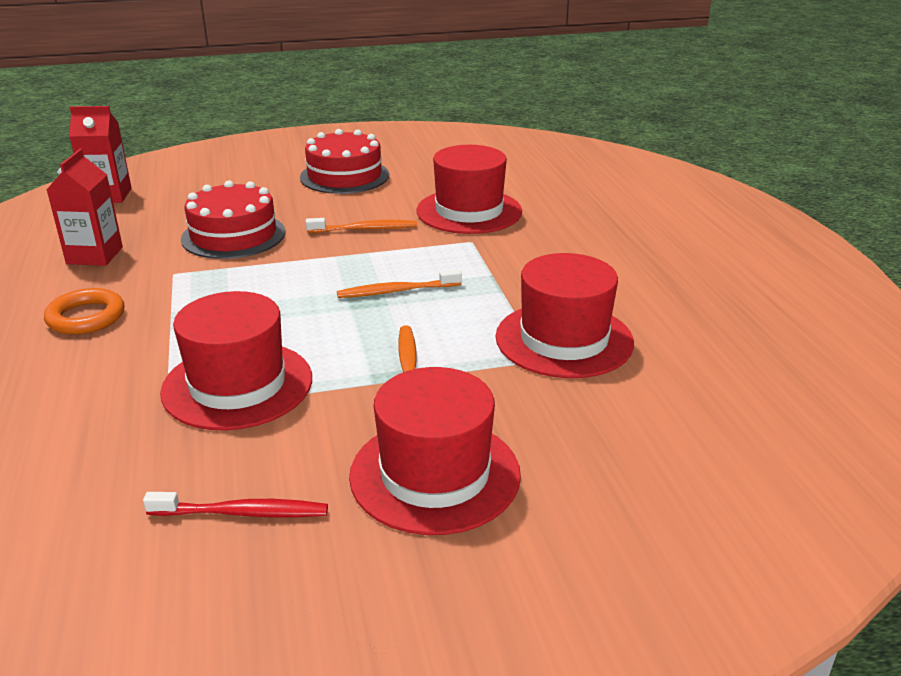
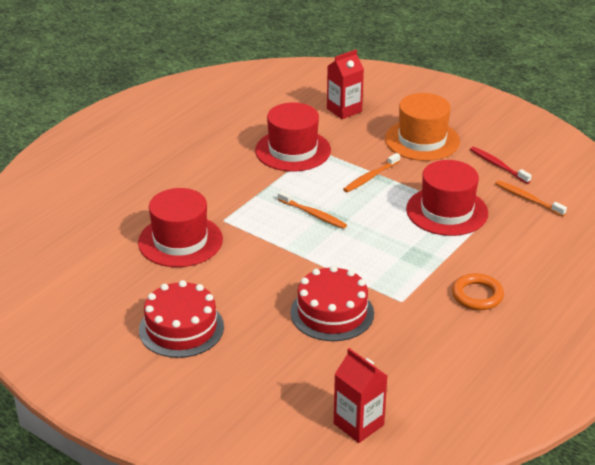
camera: 130 degrees left, 5 degrees up
(95, 255) = (430, 349): red carton -> red carton (344, 110)
(364, 229) = (257, 266): orange toothbrush -> orange toothbrush (528, 199)
(435, 474) = (422, 140): red hat -> orange hat

